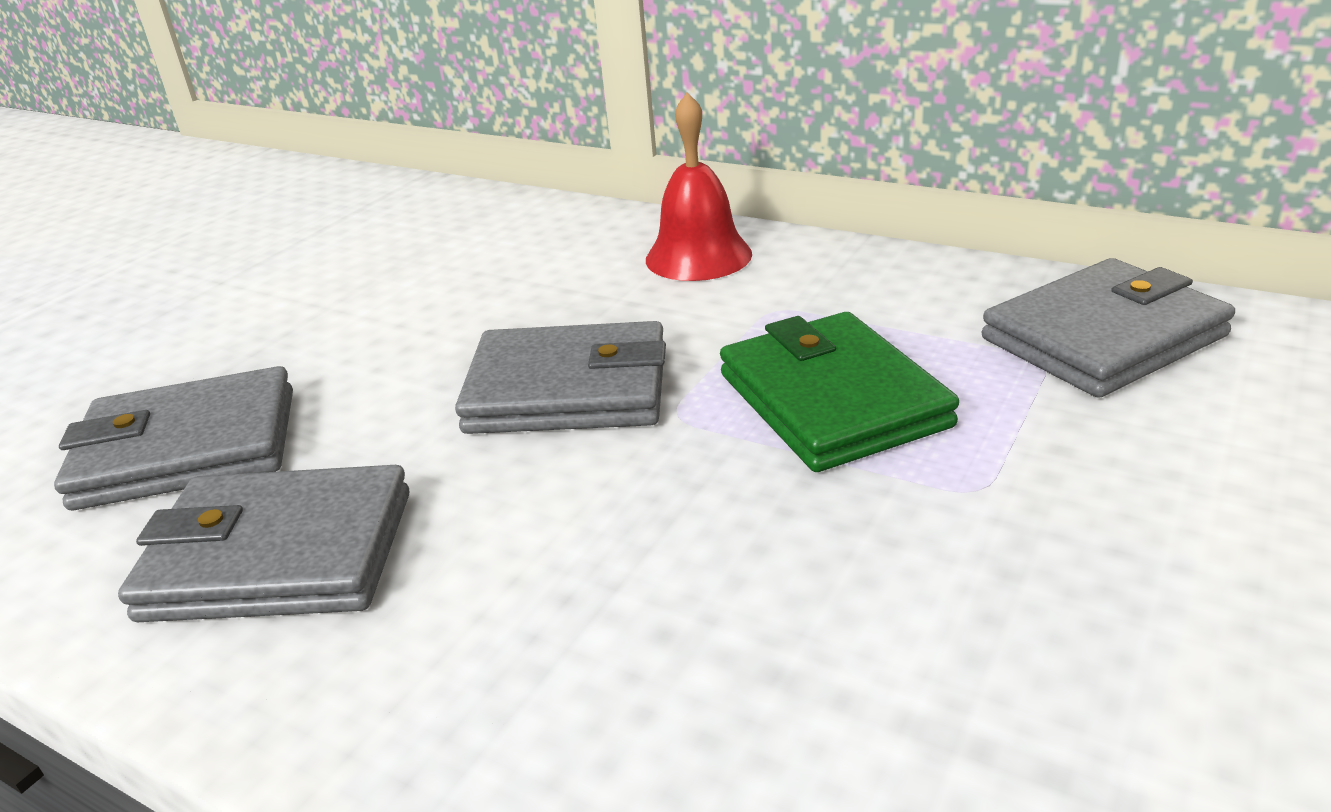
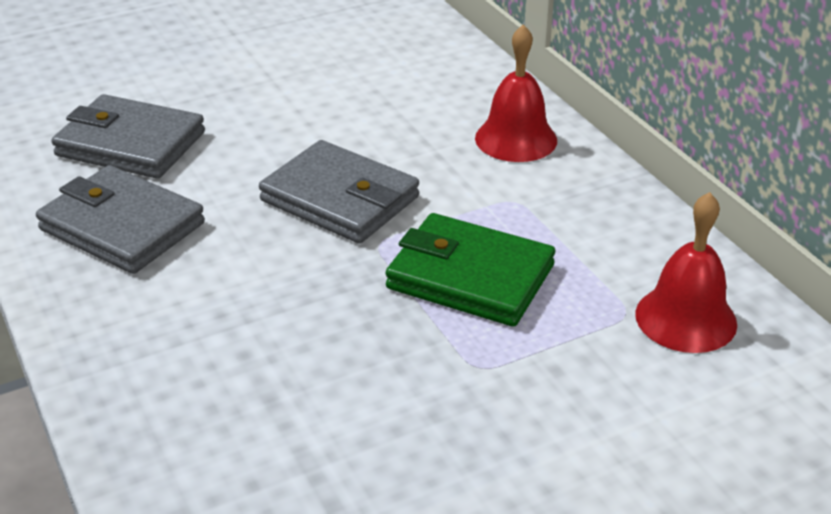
camera: 30 degrees right, 5 degrees up
(832, 400) = (470, 277): green wallet -> green wallet turned 75 degrees counterclockwise
(1103, 337) = (686, 318): grey wallet -> red bell

